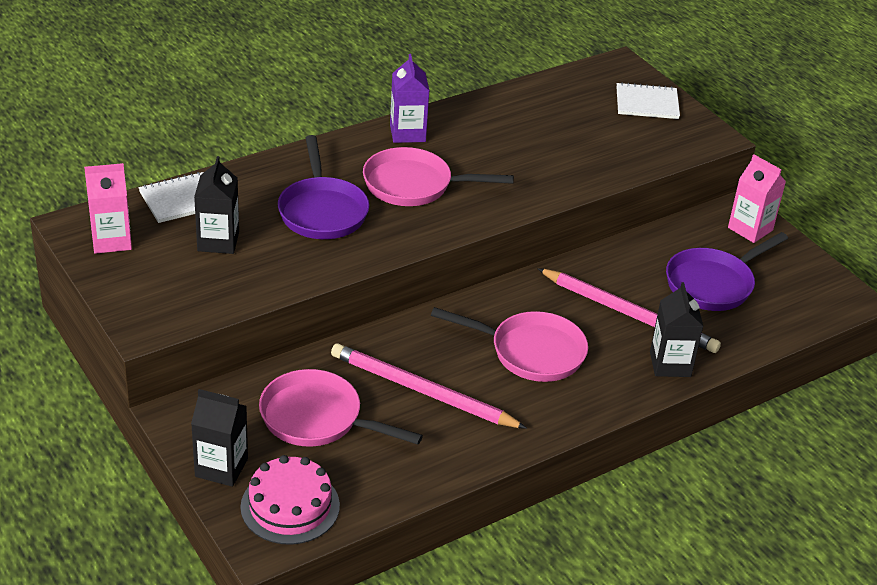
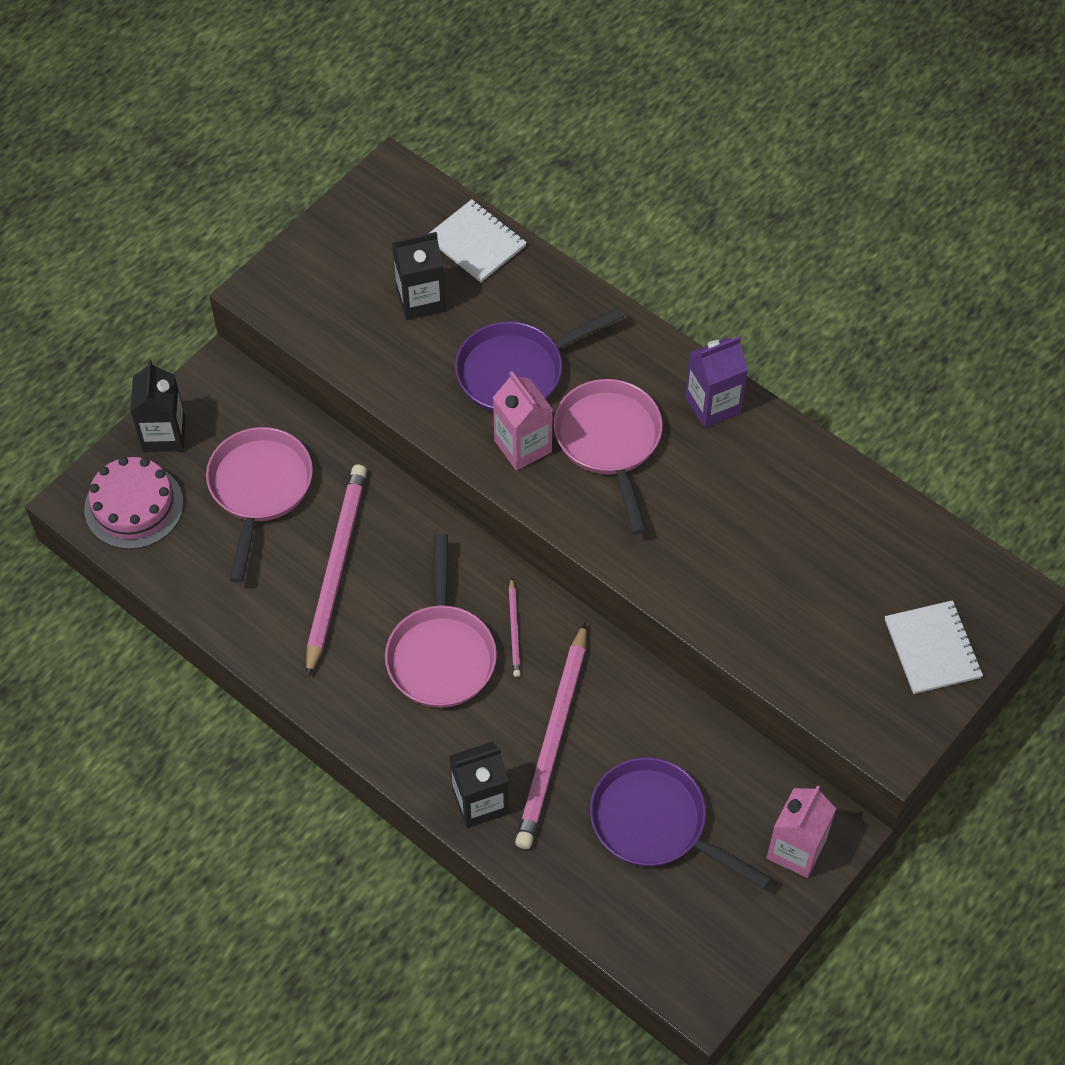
camera: 75 degrees right, 20 degrees up
(111, 240) = (381, 213): pink carton -> pink carton (523, 446)
(525, 309) = (514, 630): none -> pink pencil

